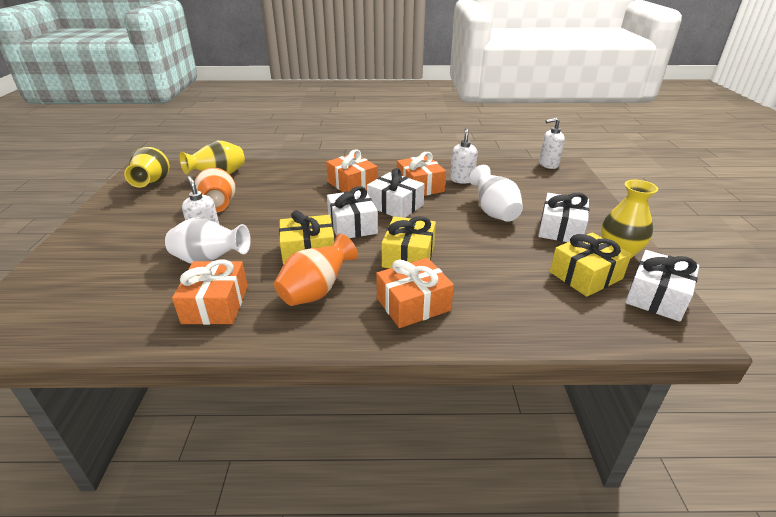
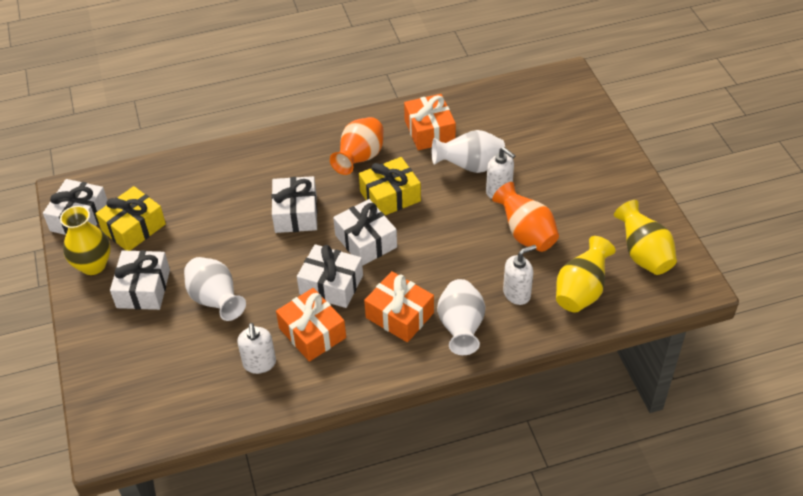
camera: 165 degrees right, 15 degrees up
(315, 173) = (461, 328): none -> white vase
(408, 256) = (295, 213): yellow gift -> white gift
(413, 304) = (279, 165): orange gift -> none
(548, 165) = (133, 441): white soap dispenser -> white soap dispenser (517, 293)

